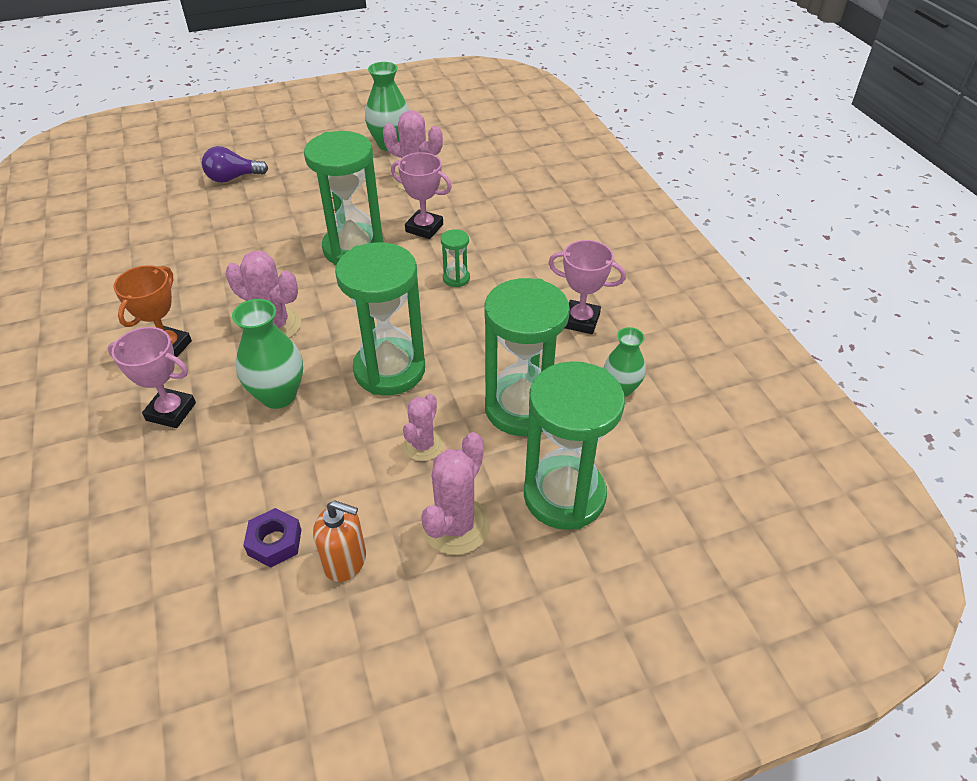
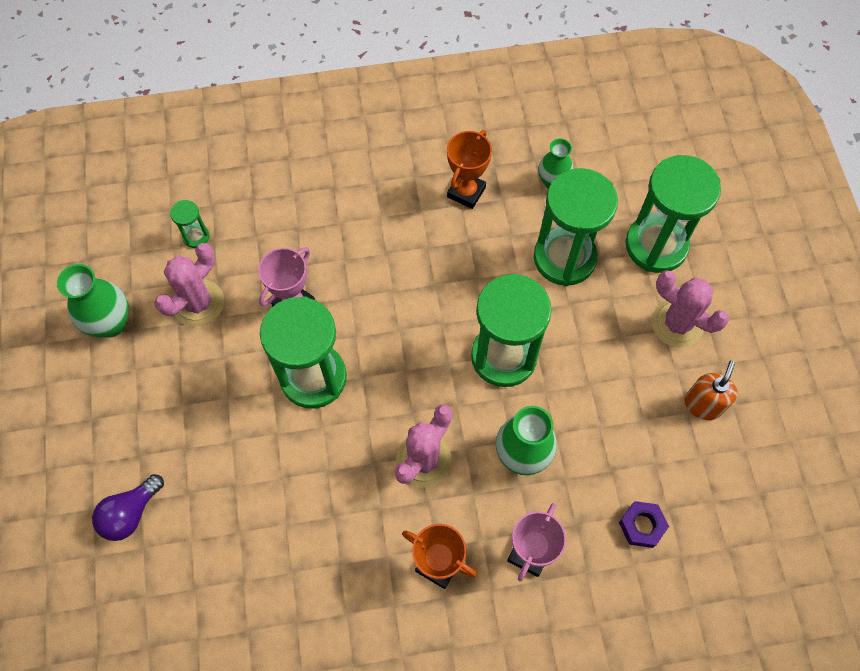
camera: 80 degrees left, 20 degrees up
(233, 178) = (131, 513): purple light bulb -> purple light bulb turned 45 degrees clockwise
(275, 542) = (682, 457): purple nut -> purple nut (642, 525)
(423, 445) = (596, 338): pink cactus -> none
(456, 278) = (385, 284): green hourglass -> green hourglass (196, 236)
(580, 321) = (466, 192): pink trophy -> orange trophy

